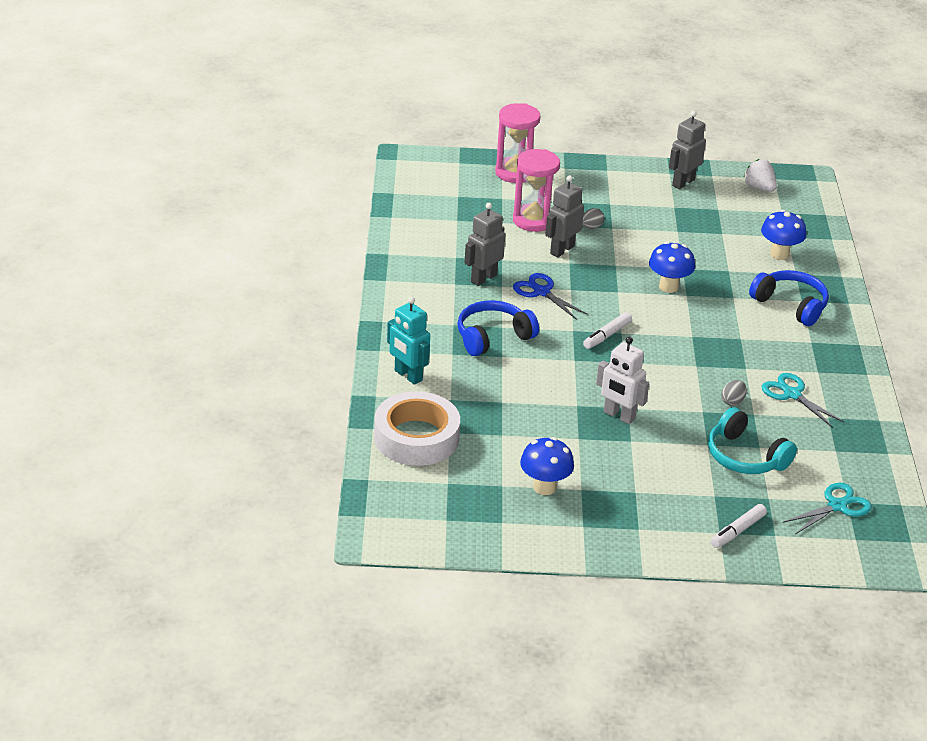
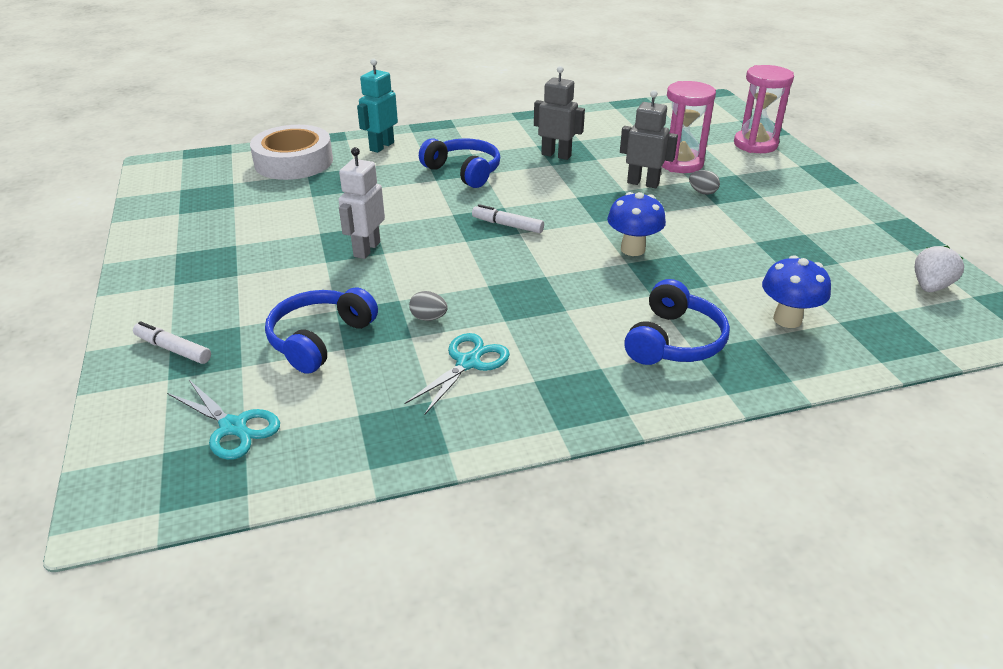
camera: 75 degrees right, 0 degrees up
(541, 292) = (557, 183): blue scissors -> none
(544, 487) = (234, 226): blue mushroom -> none
(683, 182) = (865, 233): grey robot -> none
(745, 457) = (319, 339): turquoise headphones -> blue headphones

